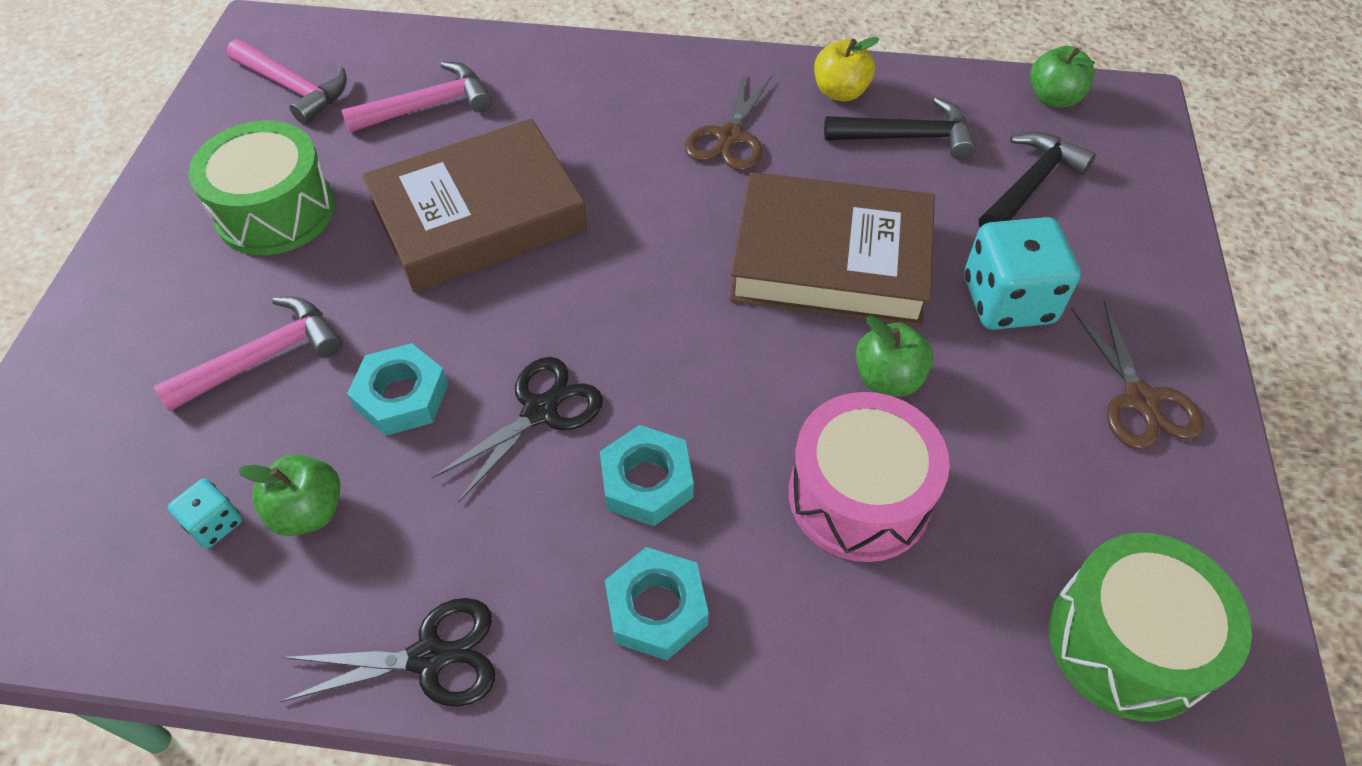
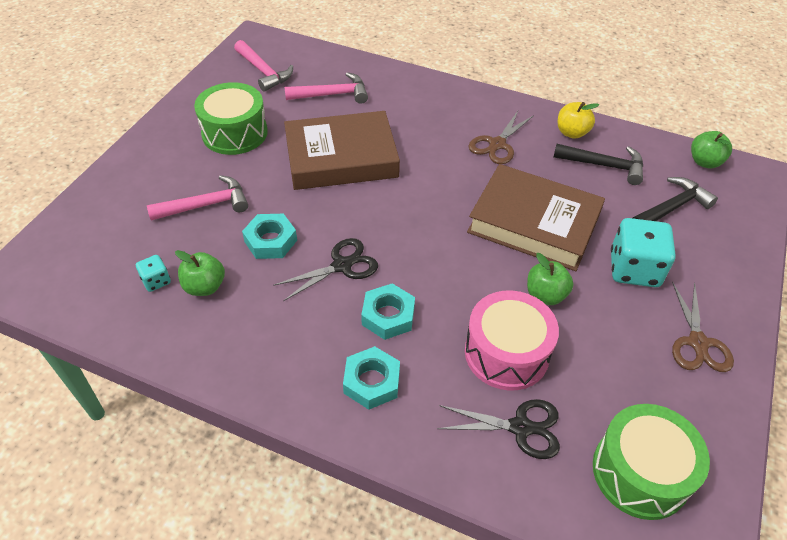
camera: 15 degrees right, 5 degrees down
(429, 657) = (243, 374): black scissors -> black scissors (520, 427)

